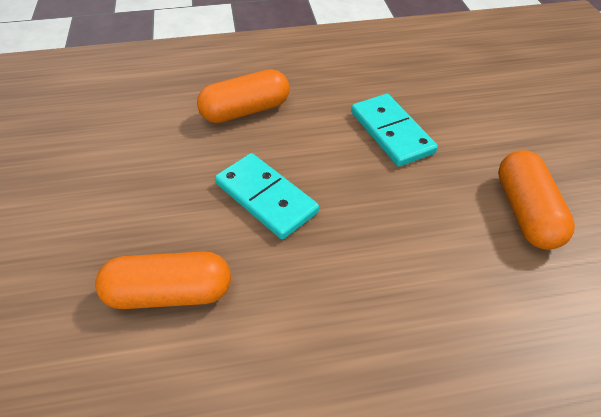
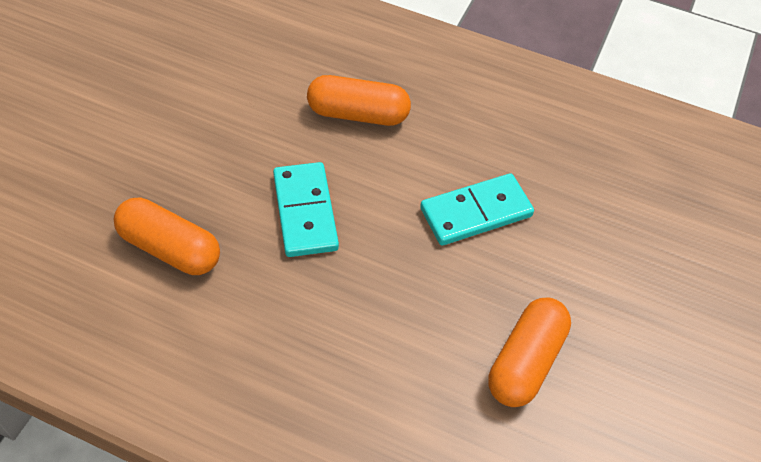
camera: 30 degrees right, 5 degrees up
(391, 132) = (476, 212): turquoise domino -> turquoise domino turned 60 degrees clockwise

